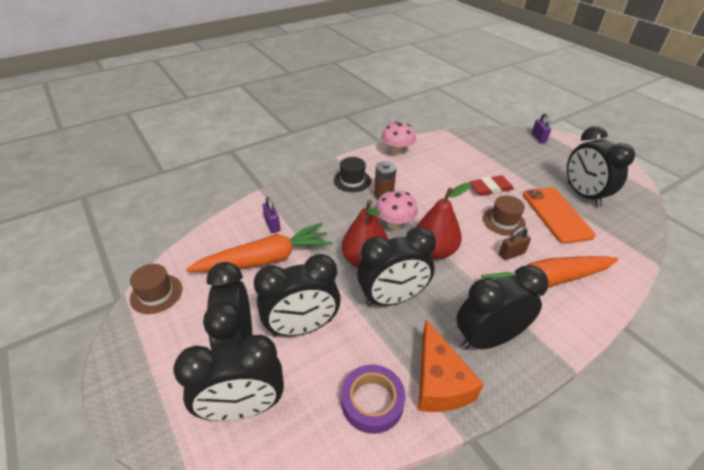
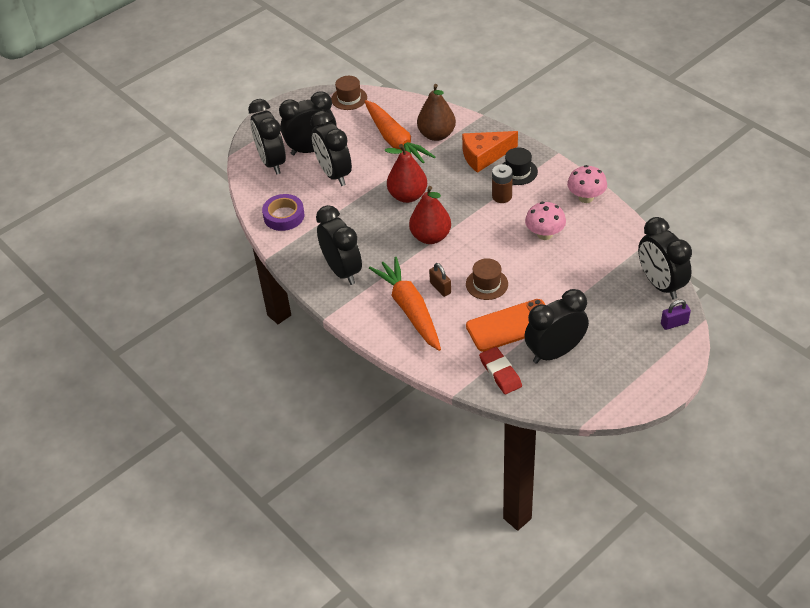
camera: 85 degrees right, 5 degrees up
(272, 225) = (436, 135): purple padlock -> brown pear
(392, 299) = (370, 216): black clock -> black clock (660, 284)
(394, 224) = (459, 208): pink mushroom -> pink mushroom (544, 234)
(439, 382) = (302, 246): orange cheese -> orange cheese (484, 156)
(490, 188) = (541, 275): red eraser -> red eraser (500, 373)

